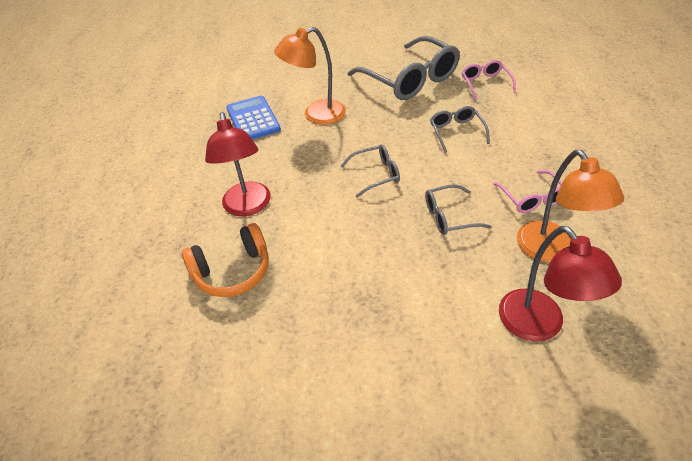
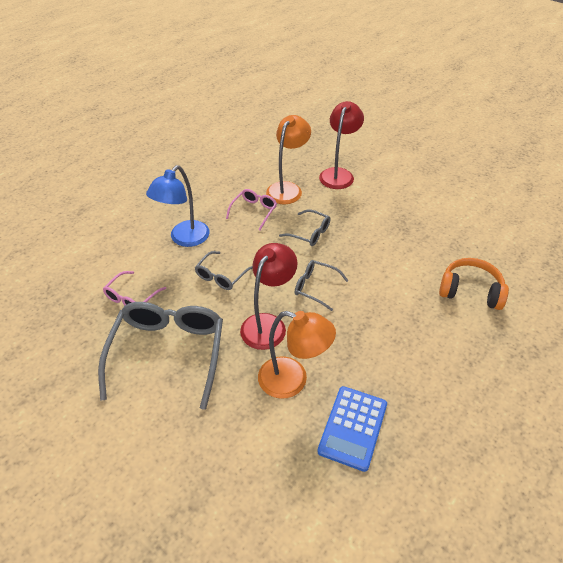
camera: 140 degrees left, 0 degrees up
(248, 207) = (429, 329): red lamp -> red lamp (268, 324)
(533, 134) = (184, 239): none -> blue lamp

